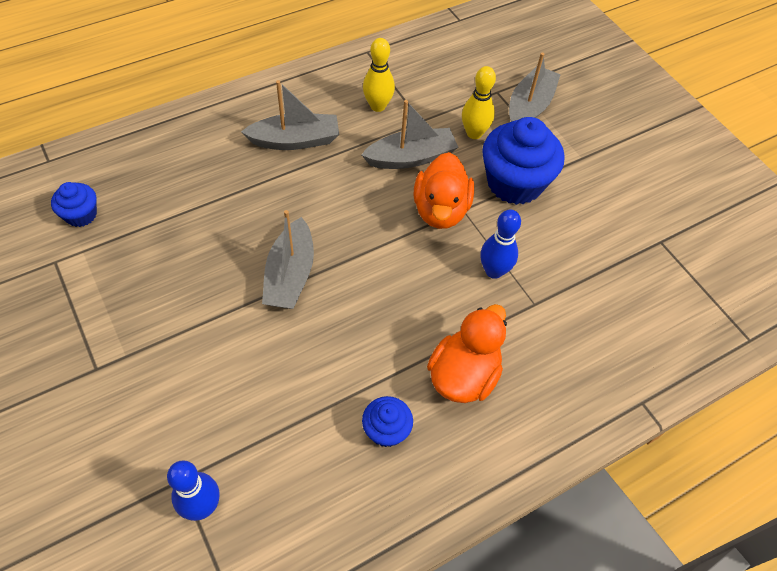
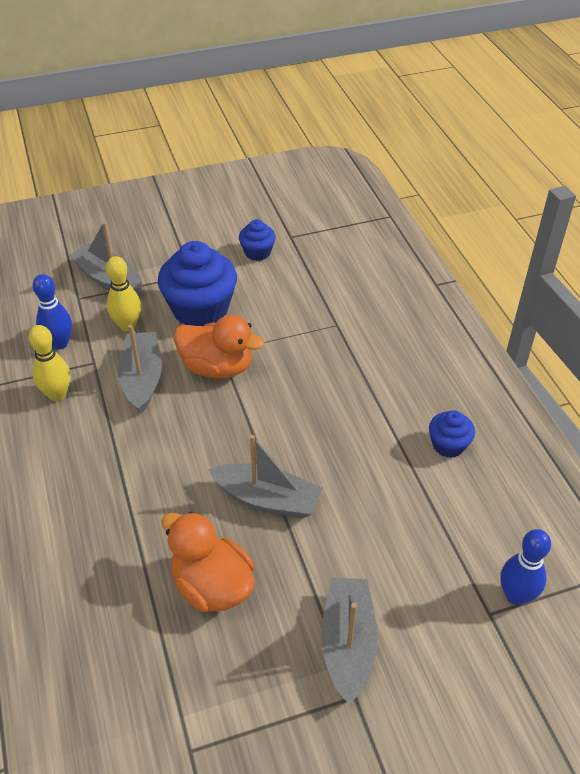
camera: 75 degrees left, 10 degrees down
(81, 215) = (121, 718): blue cupcake -> blue cupcake (257, 252)
(295, 140) = (79, 475): grey boat -> grey boat (348, 643)
(463, 375) = (400, 384): orange duck -> orange duck (212, 586)
(494, 271) = (297, 343): blue bowling pin -> blue bowling pin (59, 343)

